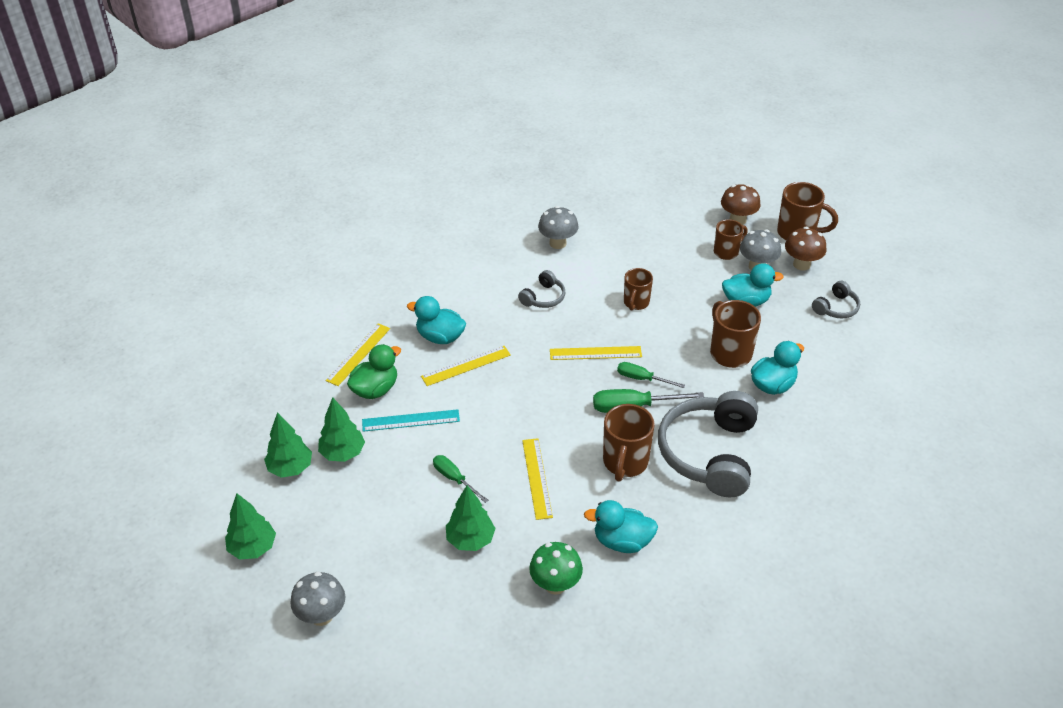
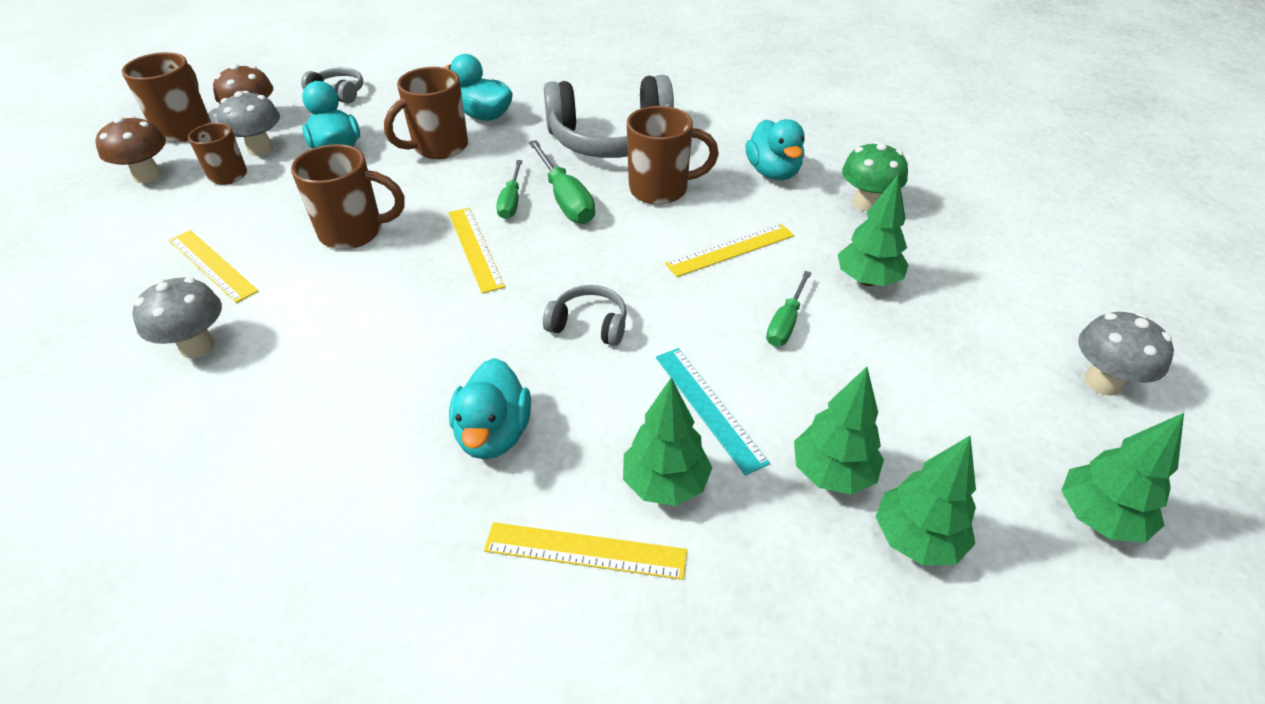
camera: 110 degrees left, 0 degrees up
(375, 389) = (665, 484): green duck -> green tree
(466, 365) = (554, 377): yellow ruler -> yellow ruler (212, 265)
(543, 297) = (356, 328): grey headphones -> grey headphones (589, 325)
(636, 303) = (354, 232): brown mug -> brown mug, size x1.54

